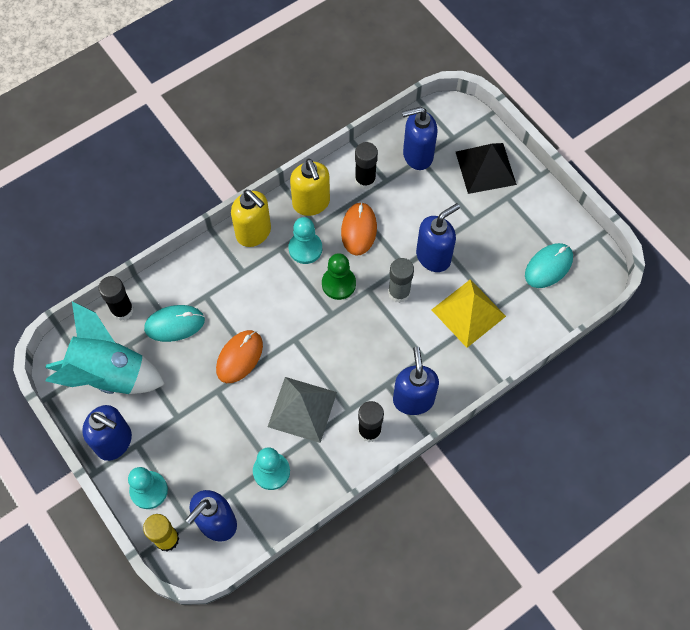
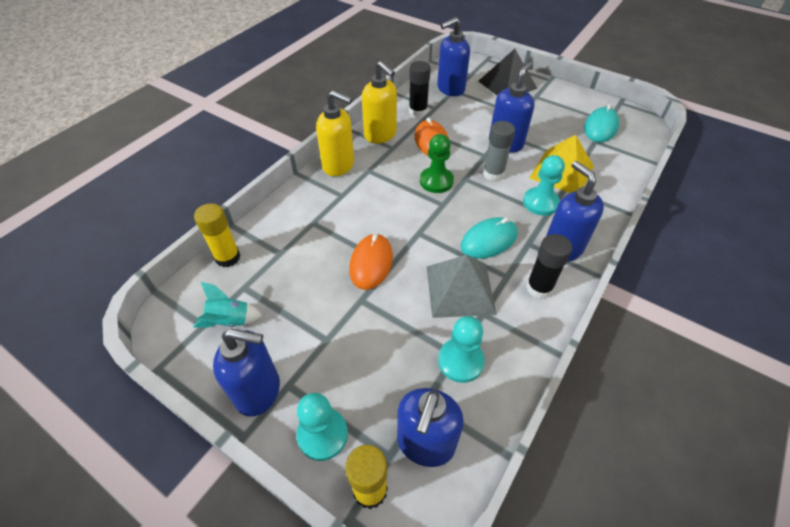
camera: 20 degrees left, 15 degrees down
(109, 374) = (230, 321): turquoise rocket -> turquoise rocket, size x0.46
(122, 310) = (228, 257): black glue stick -> yellow glue stick
(174, 324) = (290, 254): turquoise mouse -> turquoise mouse (489, 240)
(305, 248) = (392, 165): turquoise pawn -> turquoise pawn (540, 203)

